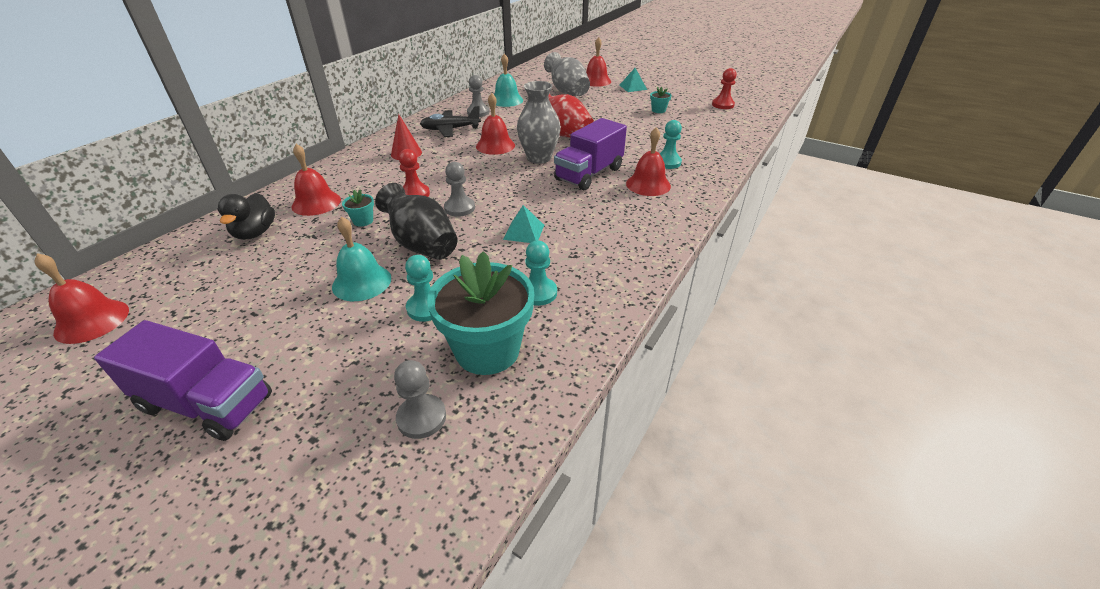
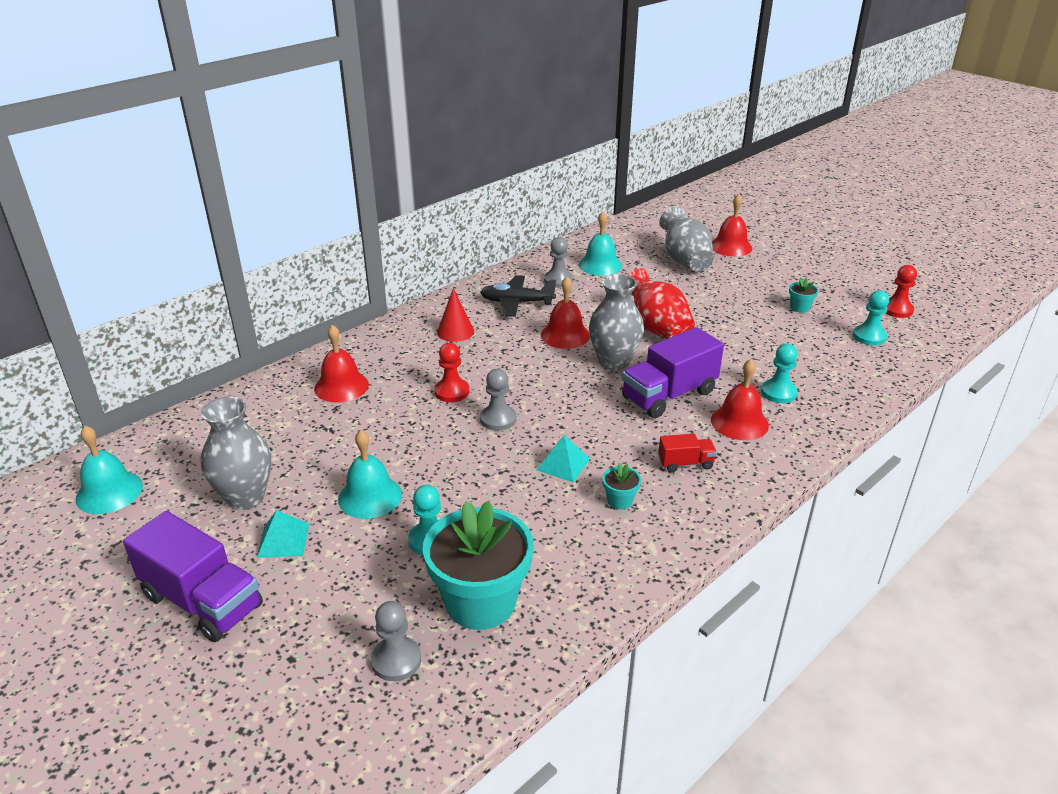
camera: 15 degrees right, 5 degrees down
(92, 321) = (109, 492): red bell -> turquoise bell
(239, 302) = (245, 497): none -> grey vase
(255, 233) = (272, 415): black duck -> none
(363, 221) = (387, 419): turquoise flower pot -> turquoise flower pot (620, 500)
(422, 245) = (444, 461): black vase -> none
(538, 293) = (555, 545): turquoise pawn -> turquoise pawn (869, 337)
(620, 217) = (685, 463): none -> red truck
(633, 87) = (779, 263): turquoise pyramid -> turquoise pyramid (283, 540)

